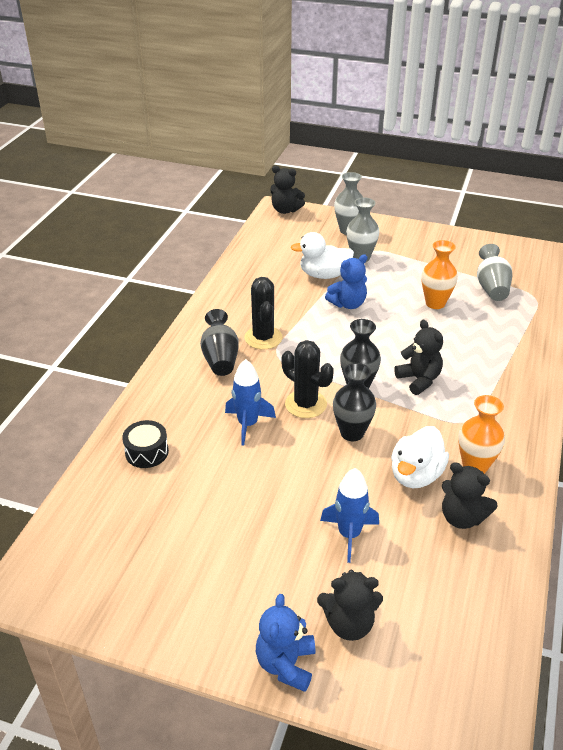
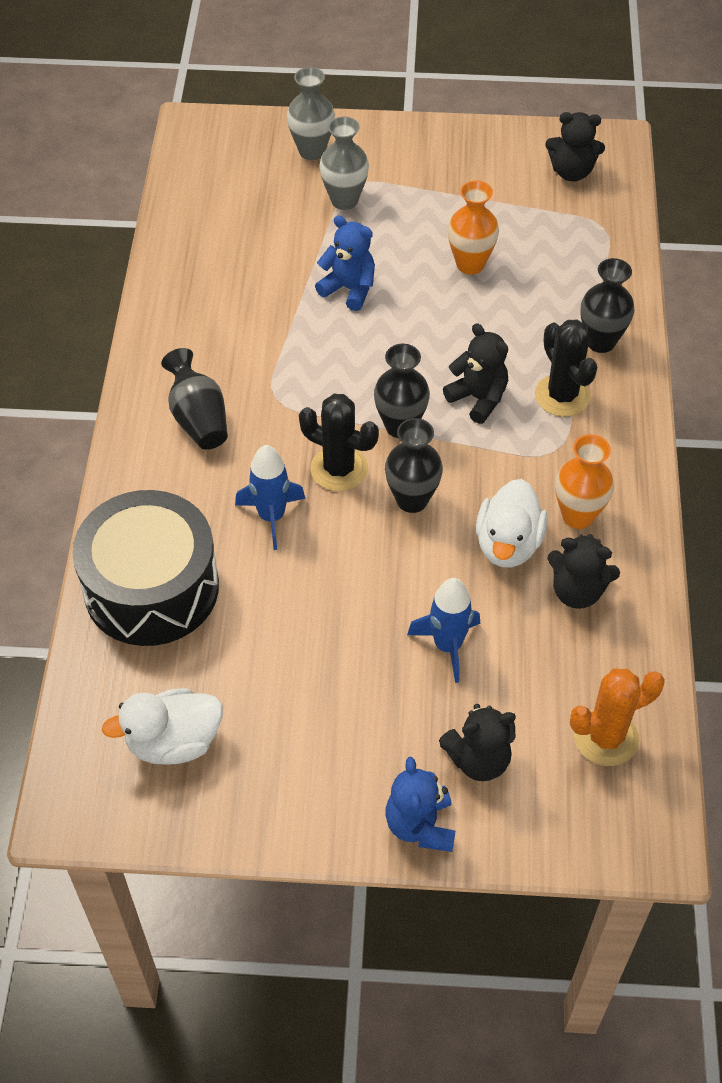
camera: 15 degrees left, 15 degrees up
(147, 452) = (151, 588): black drum -> black drum, size x2.29
(263, 338) = (247, 372): black cactus -> black cactus (562, 396)
(285, 210) = (205, 127): black teddy bear -> black teddy bear (571, 172)
(324, 275) = (300, 243): white duck -> white duck (174, 742)
(348, 304) = (349, 289): blue teddy bear -> blue teddy bear turned 105 degrees counterclockwise
(460, 631) = (606, 737): none -> orange cactus
(491, 287) = (541, 221): grey vase -> none
(518, 361) = (600, 342): none -> black vase

